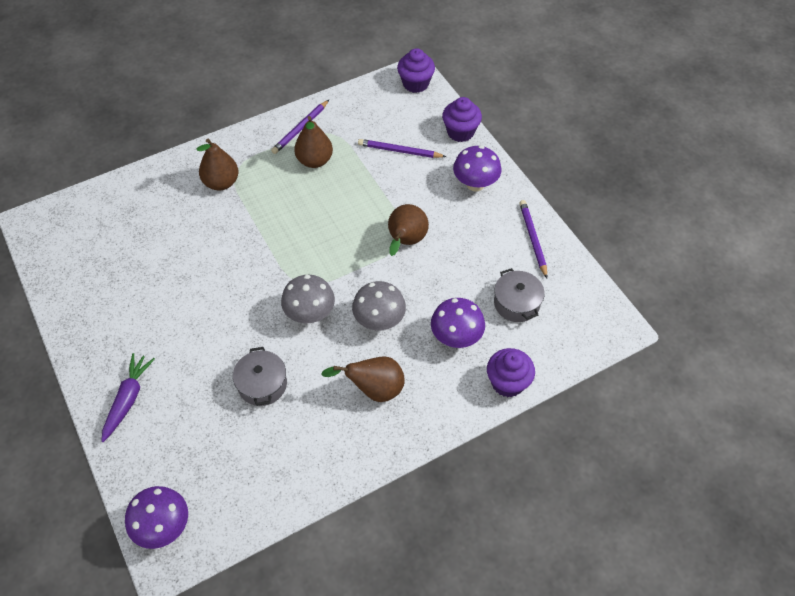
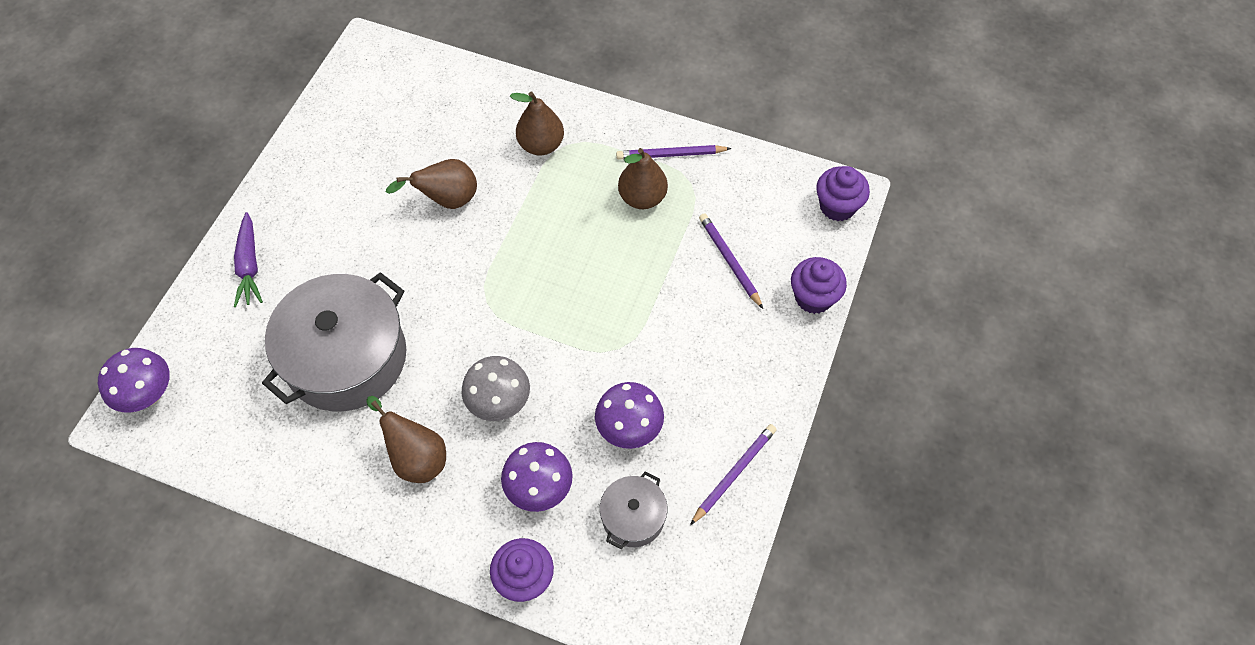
camera: 50 degrees right, 5 degrees up
(128, 399) = (249, 266): purple carrot -> purple carrot turned 105 degrees clockwise
(262, 384) = (346, 357): grey pot -> grey pot, size x2.08
(310, 314) = (456, 336): grey mushroom -> none
(405, 241) = (617, 354): brown pear -> brown pear (447, 200)
(475, 184) = (755, 363): purple mushroom -> purple mushroom (629, 429)

